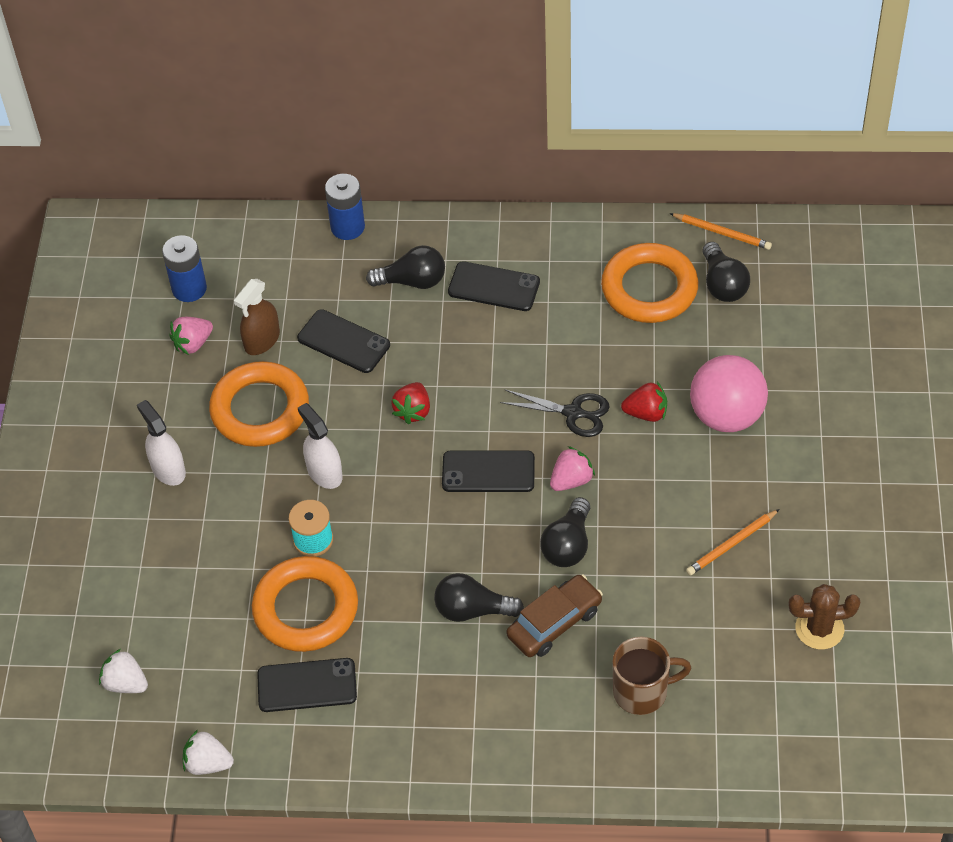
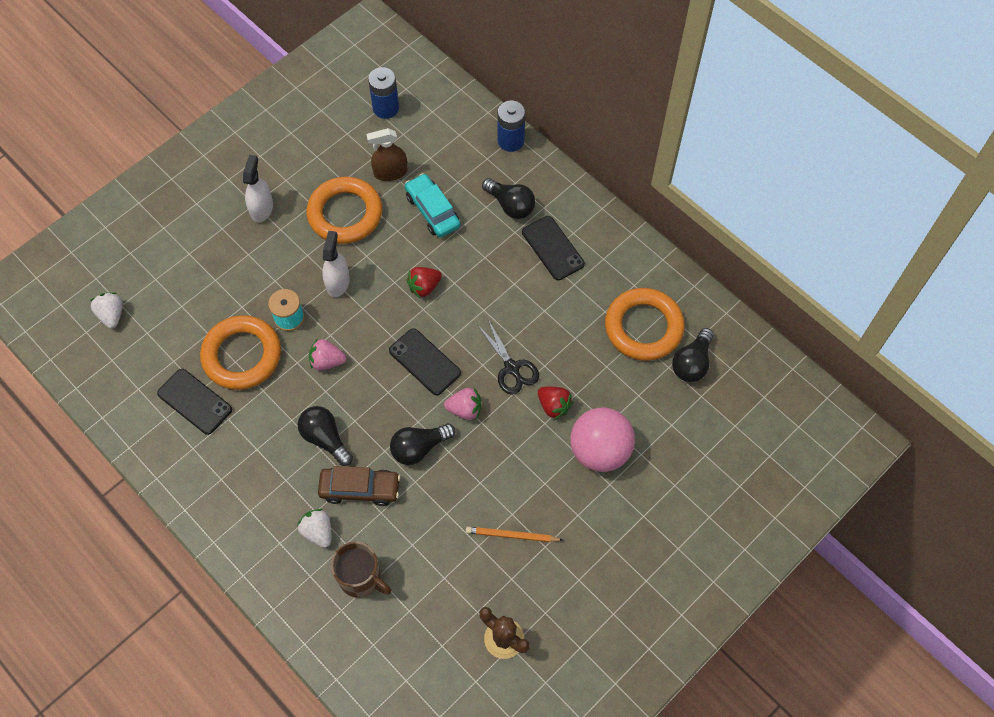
camera: 40 degrees right, 10 degrees up
(193, 343) = (353, 143): pink strawberry -> pink strawberry (327, 361)
(208, 763) = (101, 399): white strawberry -> white strawberry (318, 532)
(343, 342) = (432, 211): black phone -> turquoise car
(722, 232) = (729, 328): orange pencil -> none

